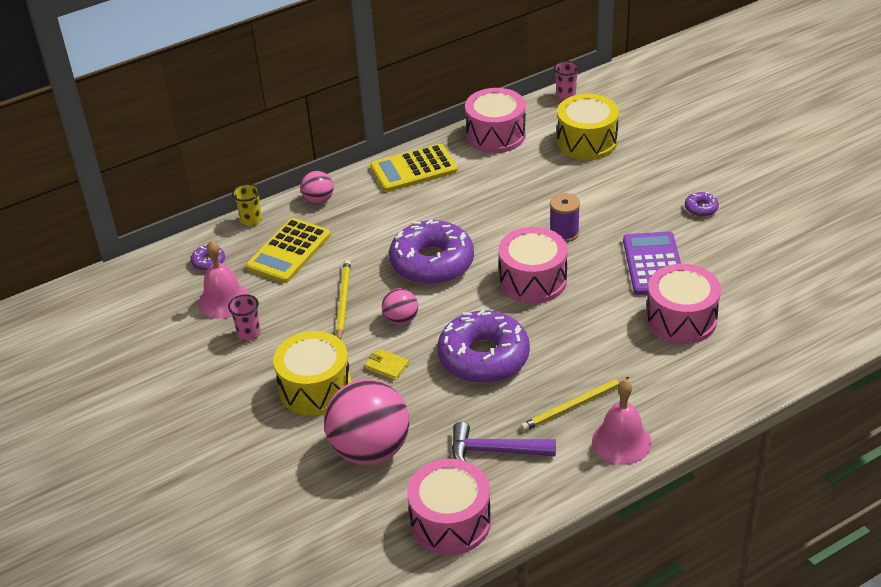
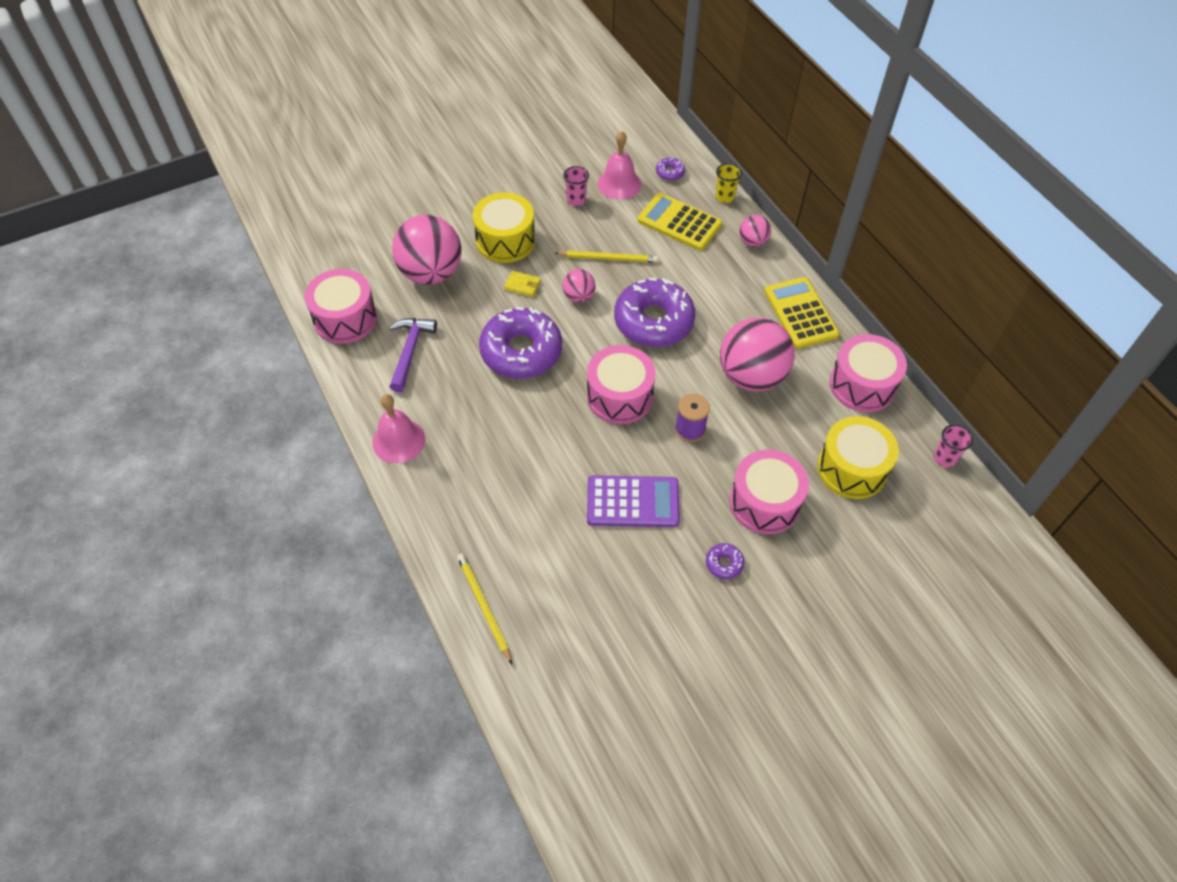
camera: 90 degrees right, 15 degrees up
(387, 366) = (522, 285): yellow wallet -> yellow wallet turned 75 degrees clockwise
(495, 197) = (751, 376): none -> pink ball
(573, 406) = (448, 411): yellow pencil -> yellow pencil (484, 607)
(681, 319) = (546, 513): pink drum -> pink drum (764, 502)

